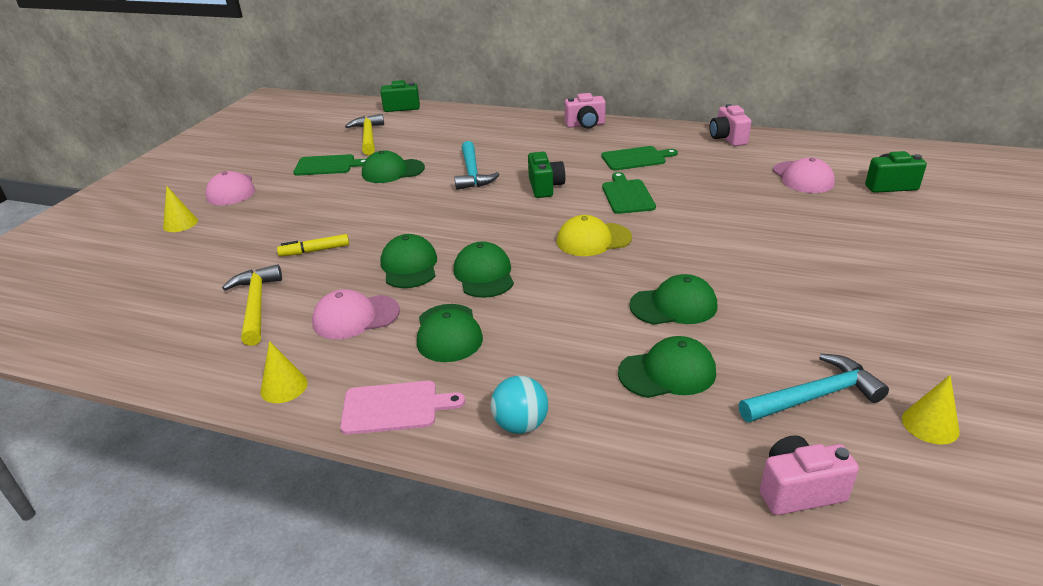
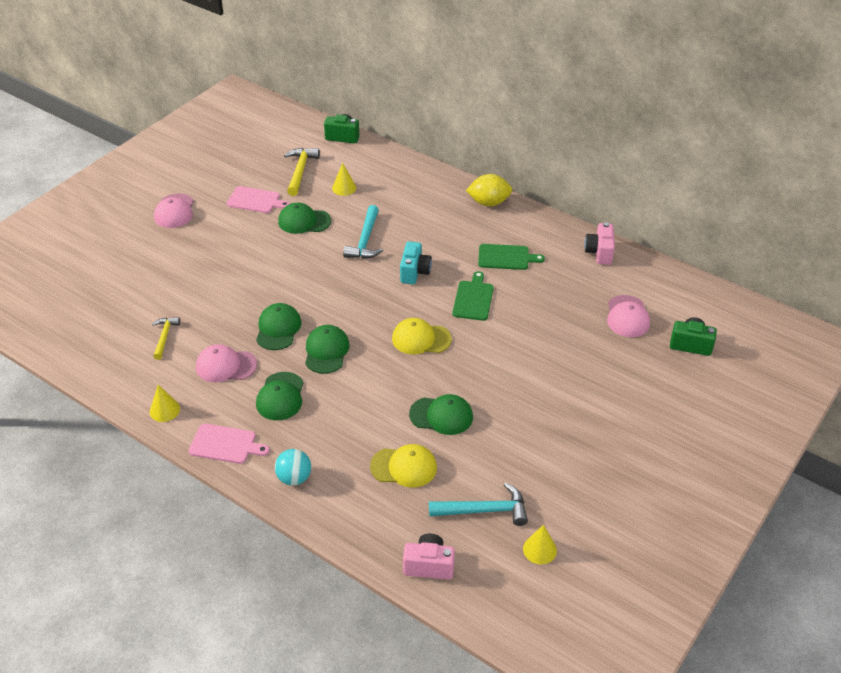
camera: 15 degrees right, 10 degrees up
(180, 223) = (130, 240): yellow cone -> yellow cone (344, 188)
(256, 305) = (164, 337): yellow hammer -> yellow hammer, size x0.65
(315, 251) = (218, 295): yellow marker -> none
(327, 165) = (256, 200): green cutting board -> pink cutting board
(545, 187) = (414, 272): green camera -> turquoise camera
(585, 125) = (488, 203): pink camera -> yellow lemon
(667, 372) = (404, 467): green cap -> yellow cap

